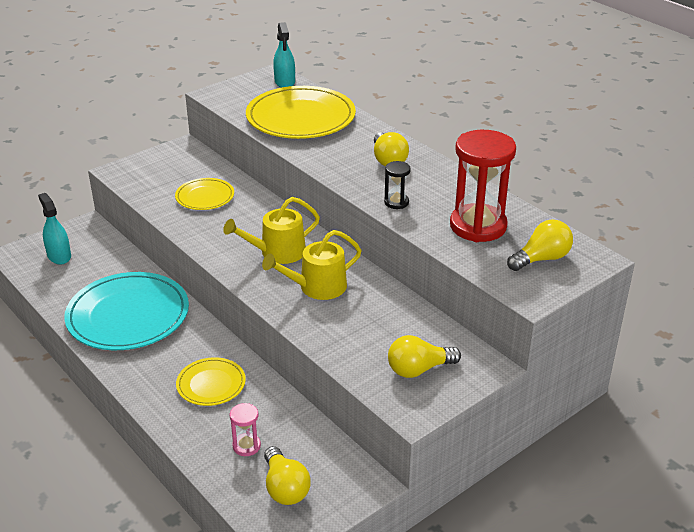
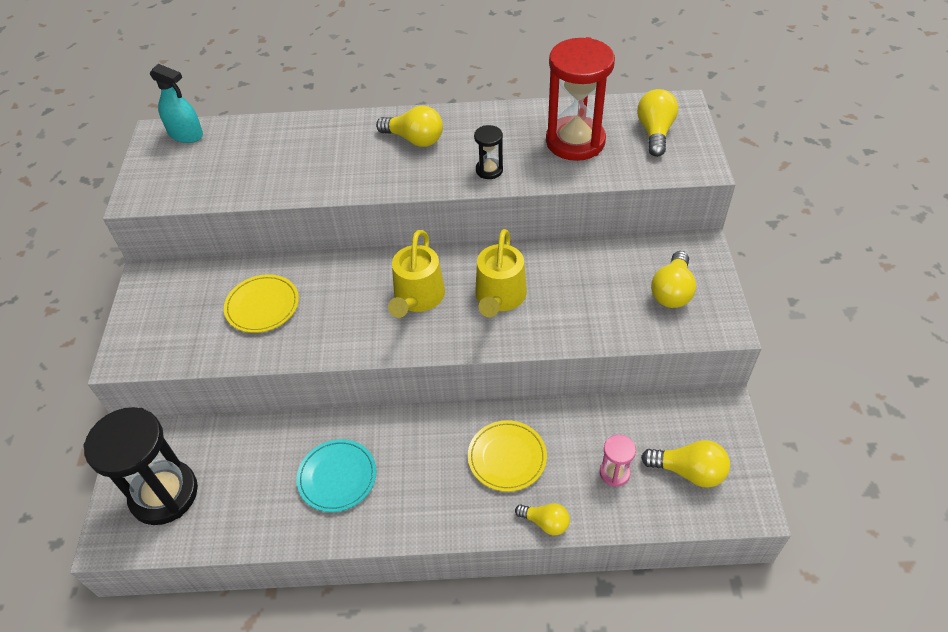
camera: 50 degrees left, 15 degrees up
(59, 256) = (164, 494): turquoise spray bottle -> black hourglass
(128, 315) = (337, 477): turquoise plate -> turquoise plate, size x0.52
(172, 428) = (545, 522): none -> yellow light bulb
(300, 117) = (269, 157): yellow plate -> none

